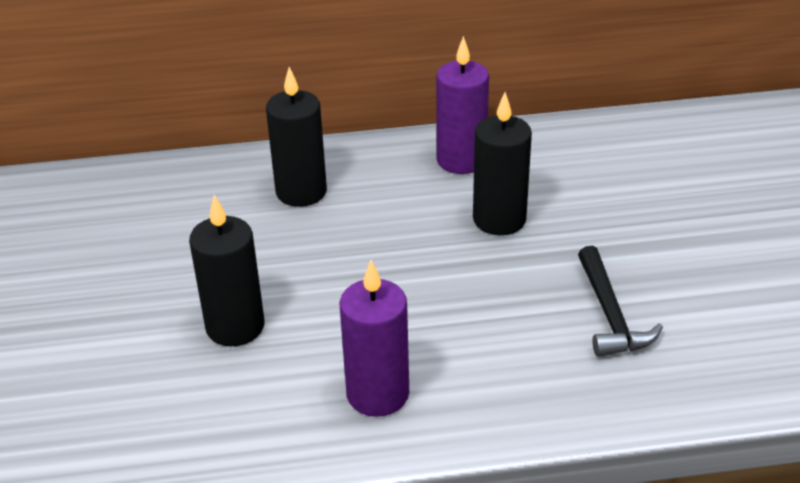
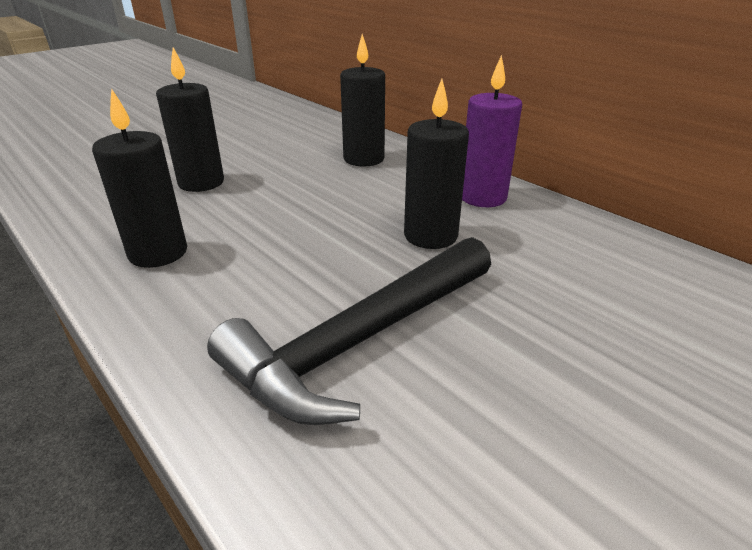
camera: 55 degrees right, 5 degrees down
(377, 394) = (158, 253): purple candle -> black candle
(610, 315) = (360, 341): black hammer -> black hammer, size x1.76

